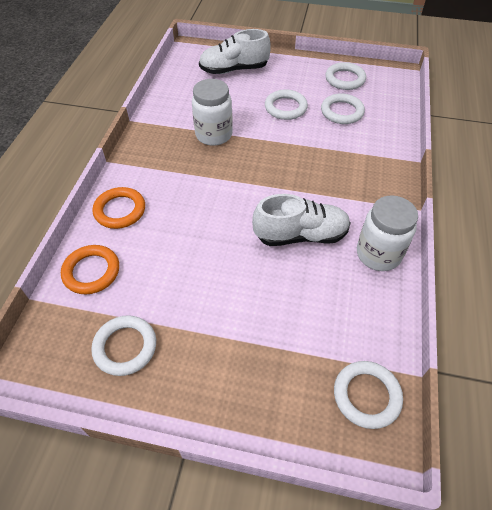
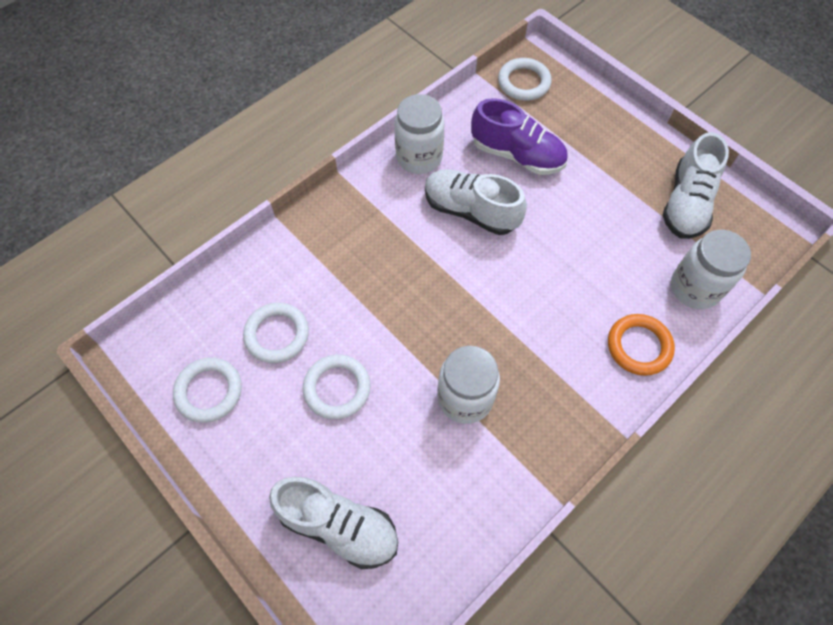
camera: 145 degrees left, 10 degrees up
(91, 271) = (694, 288): orange ring -> white jar
(125, 347) = (686, 203): white ring -> white shoe
(305, 304) = (517, 155): none -> purple shoe

